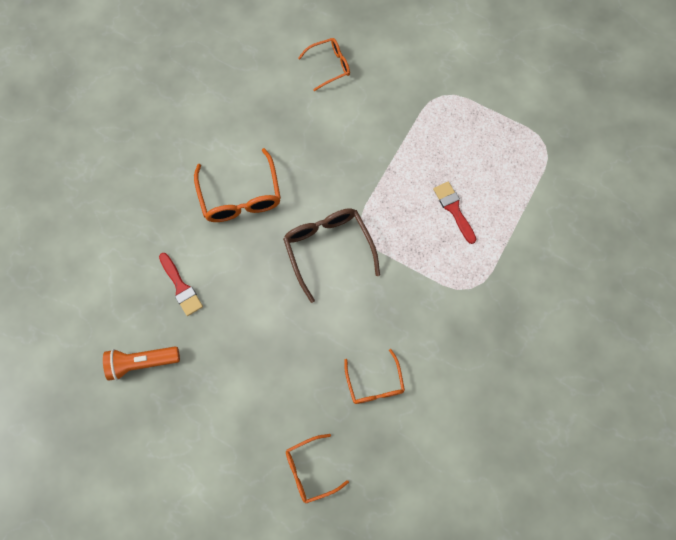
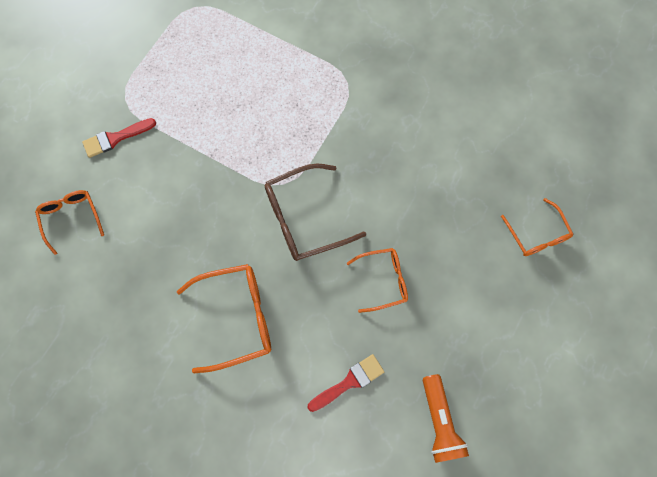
camera: 90 degrees left, 0 degrees up
(374, 383) = (447, 173): orange glasses -> orange glasses (383, 280)
(454, 209) = (262, 94): red brush -> red brush (115, 138)

